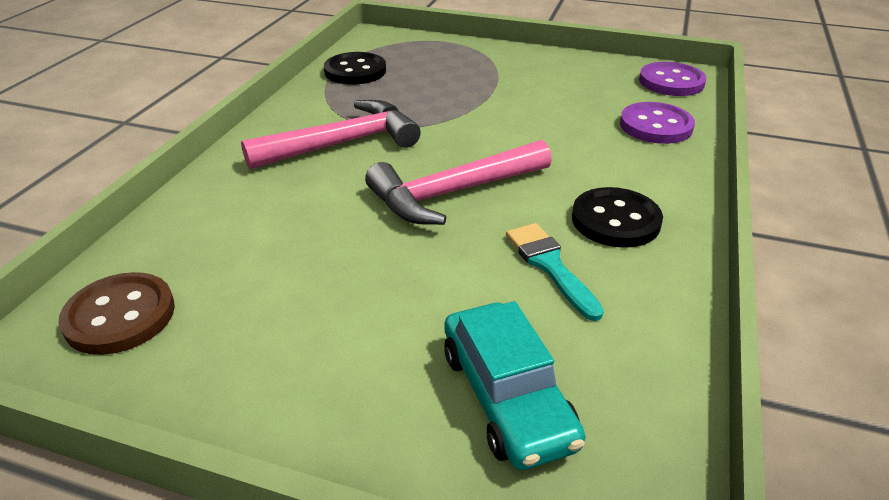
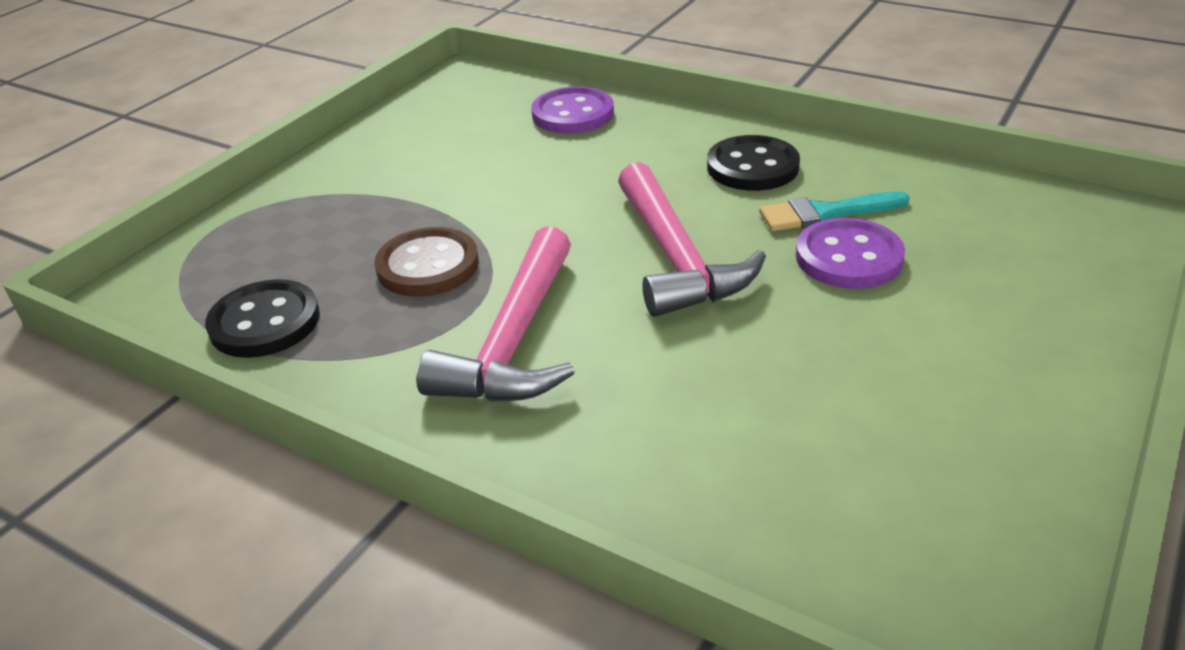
camera: 75 degrees left, 0 degrees up
(120, 316) = (914, 551): brown button -> brown button (428, 266)
(343, 143) = (514, 341): pink hammer -> pink hammer turned 150 degrees counterclockwise
(507, 397) = (1012, 259): turquoise car -> none
(671, 82) = (474, 87): purple button -> purple button (848, 257)

